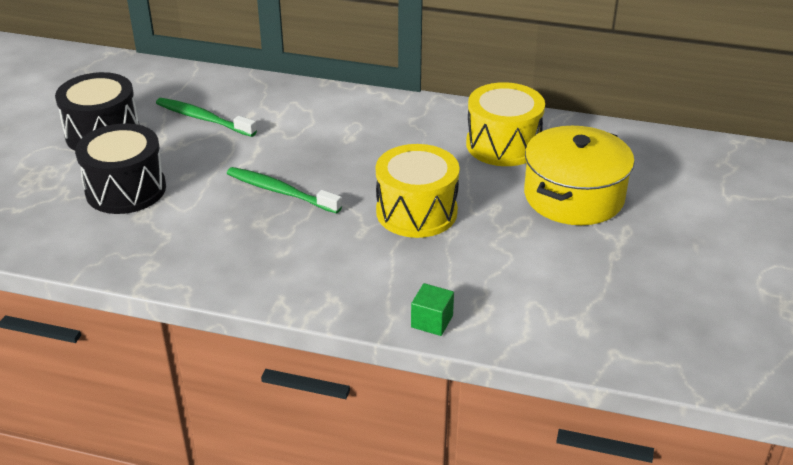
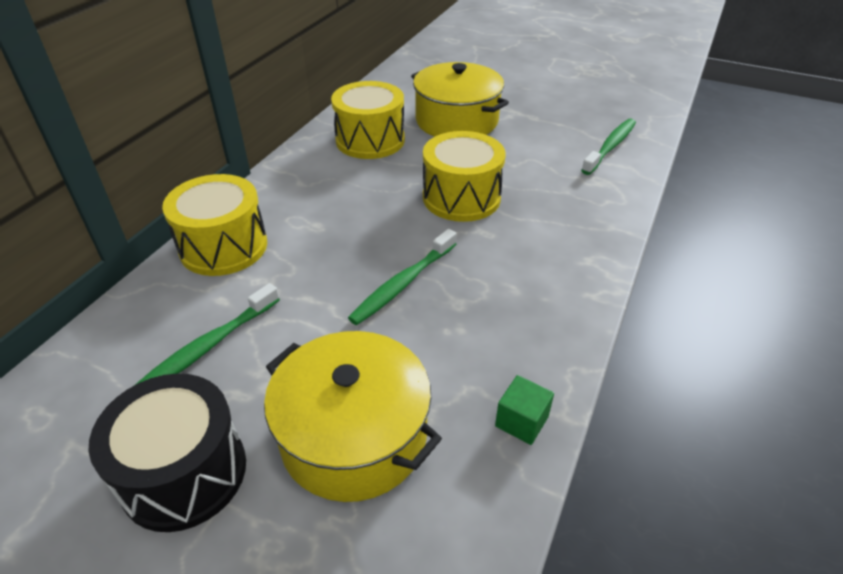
camera: 80 degrees left, 5 degrees up
(126, 190) = (354, 436): black drum -> yellow pot
(311, 101) = (223, 247): none -> yellow drum
(432, 321) = (616, 207): green cube -> green cube (521, 421)
(568, 321) = (610, 147): none -> green toothbrush

